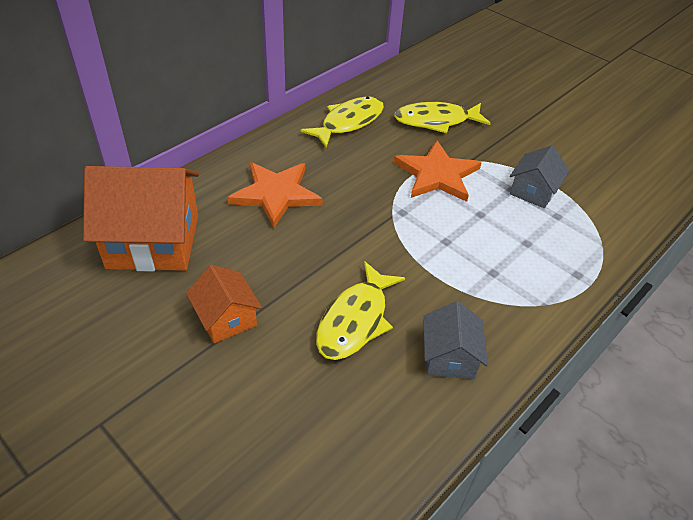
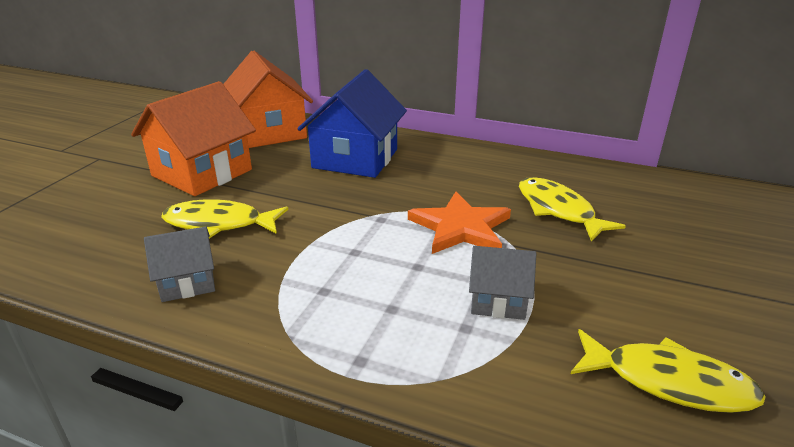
camera: 70 degrees right, 15 degrees down
(226, 318) = (202, 173): orange house -> orange house, size x1.88
(276, 194) = (355, 158): orange star -> blue house
(349, 122) = (492, 166): yellow fish -> yellow fish (668, 382)

